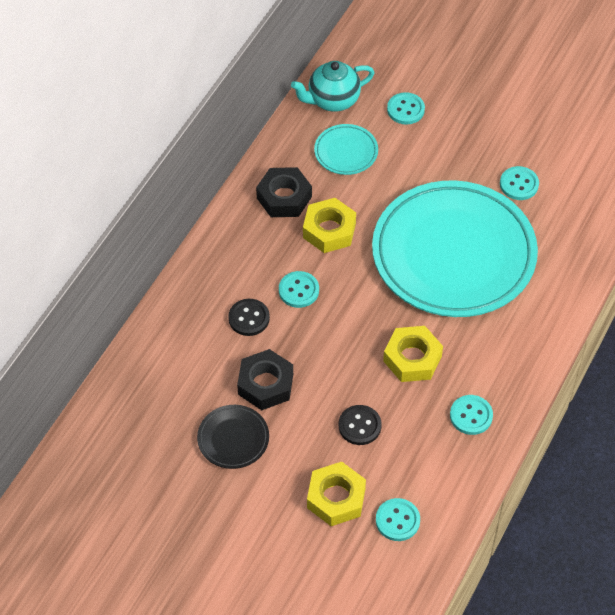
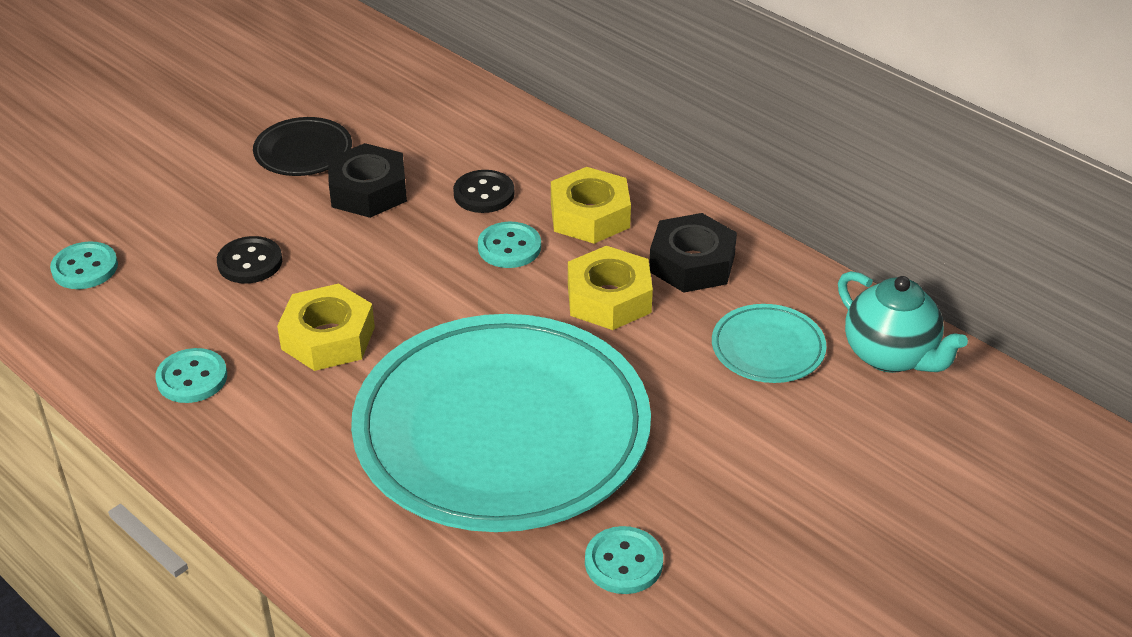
camera: 105 degrees right, 15 degrees down
(333, 100) = (891, 356): turquoise teapot -> turquoise teapot turned 150 degrees clockwise
(336, 498) = (158, 221): yellow nut -> yellow nut (590, 216)
(405, 109) = (850, 445): turquoise button -> none

